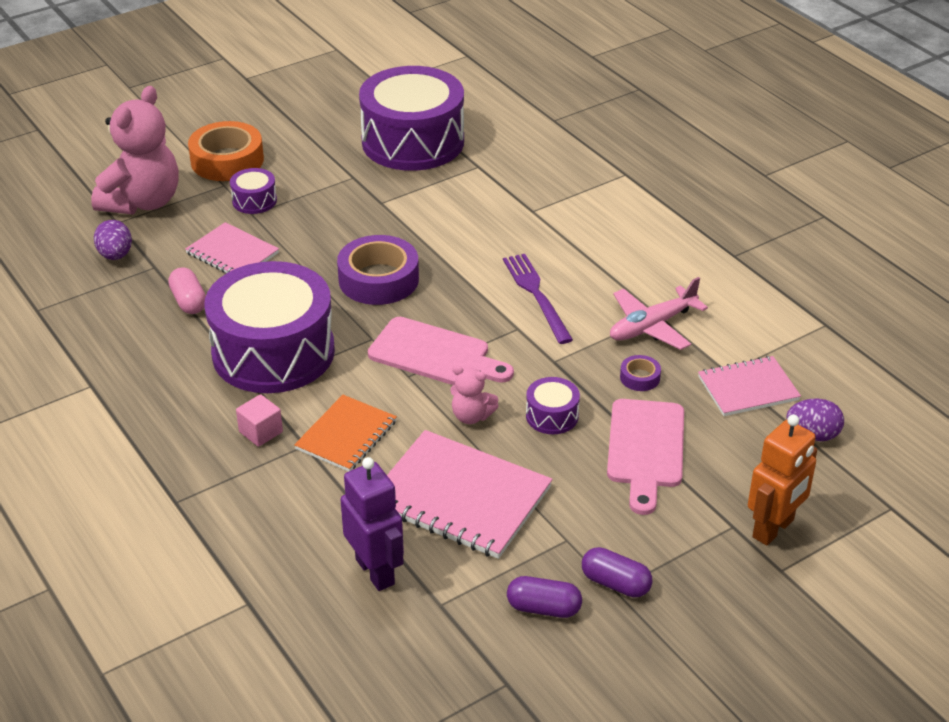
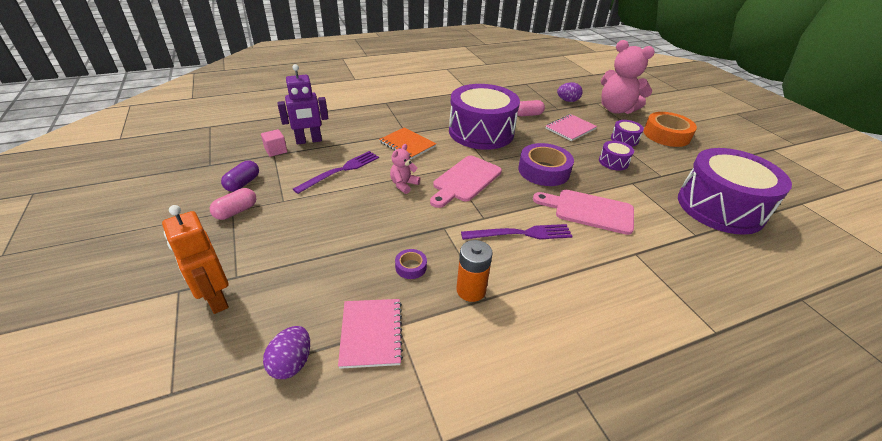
camera: 100 degrees right, 0 degrees up
(261, 432) = (421, 123): pink cube -> pink cube (276, 150)
(460, 497) = (340, 171): pink notebook -> purple fork
(552, 416) = (389, 215): purple drum -> purple drum (613, 162)
(615, 583) = (236, 211): purple capsule -> pink capsule
(645, 449) = (335, 251): pink cutting board -> pink cutting board (589, 211)
(652, 326) = (471, 290): pink plane -> orange battery

